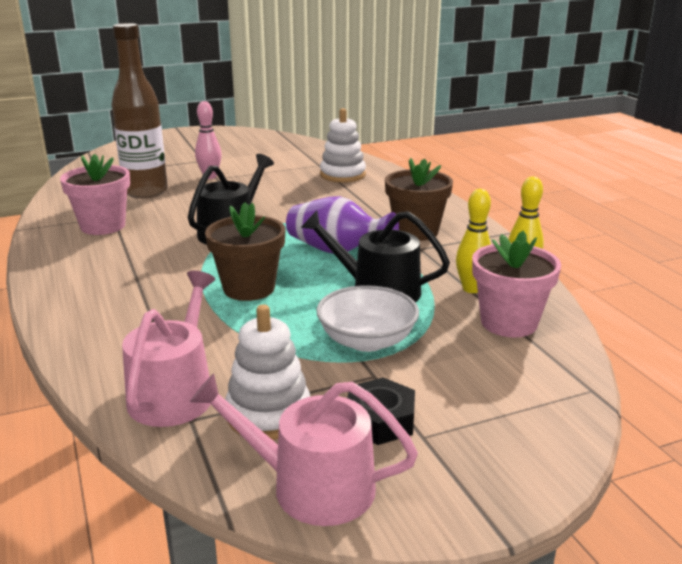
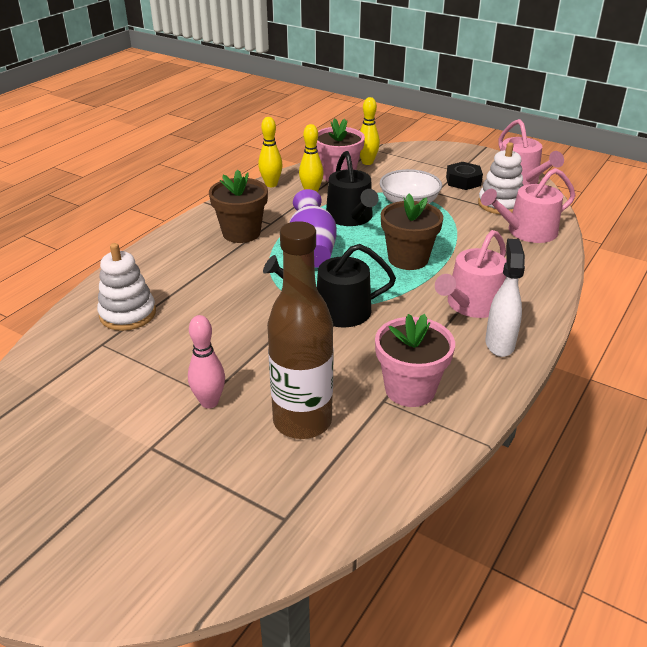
camera: 125 degrees left, 10 degrees up
(68, 275) = (499, 343): none -> white spray bottle
(130, 286) = (471, 305): none -> pink watering can
(537, 362) = (367, 162): none -> yellow bowling pin

